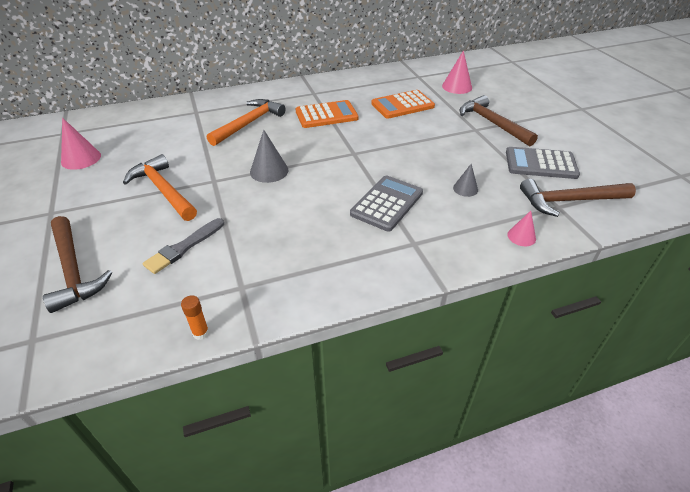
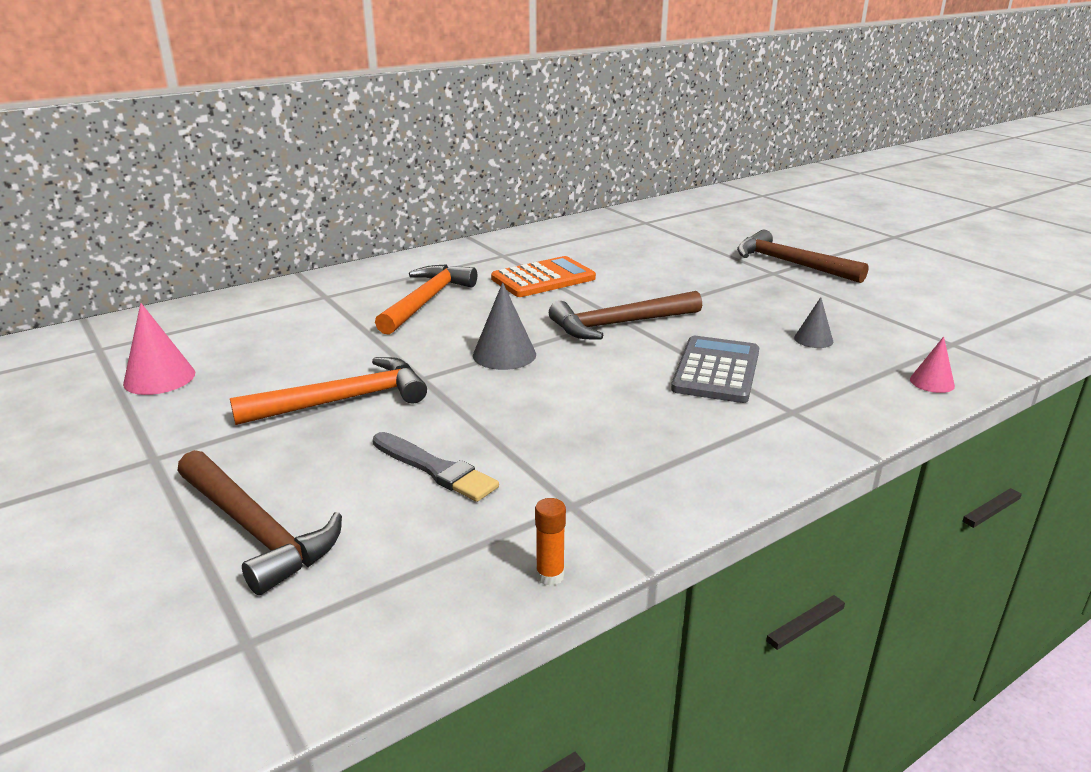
camera: 15 degrees left, 15 degrees down
(163, 190) = (343, 400): orange hammer -> orange hammer turned 120 degrees clockwise
(184, 247) = (435, 469): grey brush -> grey brush turned 75 degrees counterclockwise
(402, 105) = (648, 256): orange calculator -> none
(457, 87) = (709, 228): pink cone -> none
(540, 164) = (891, 300): grey calculator -> none
(569, 201) = (960, 335): brown hammer -> brown hammer (619, 324)

